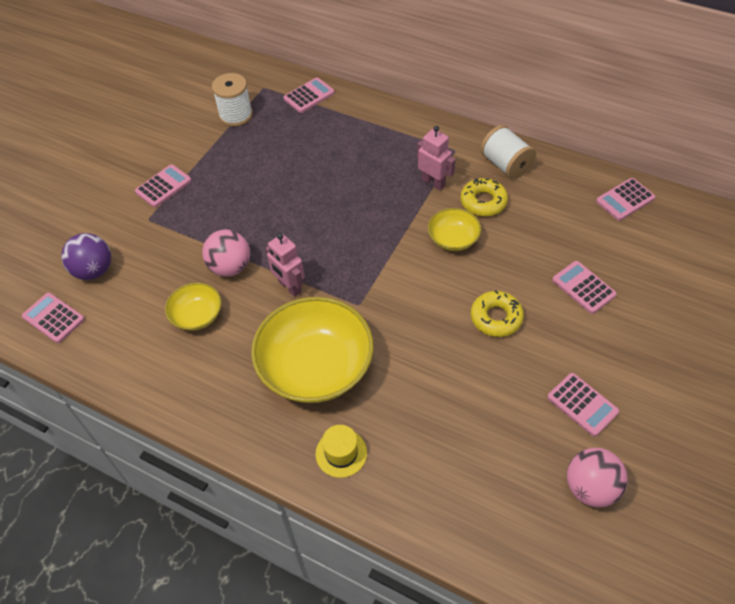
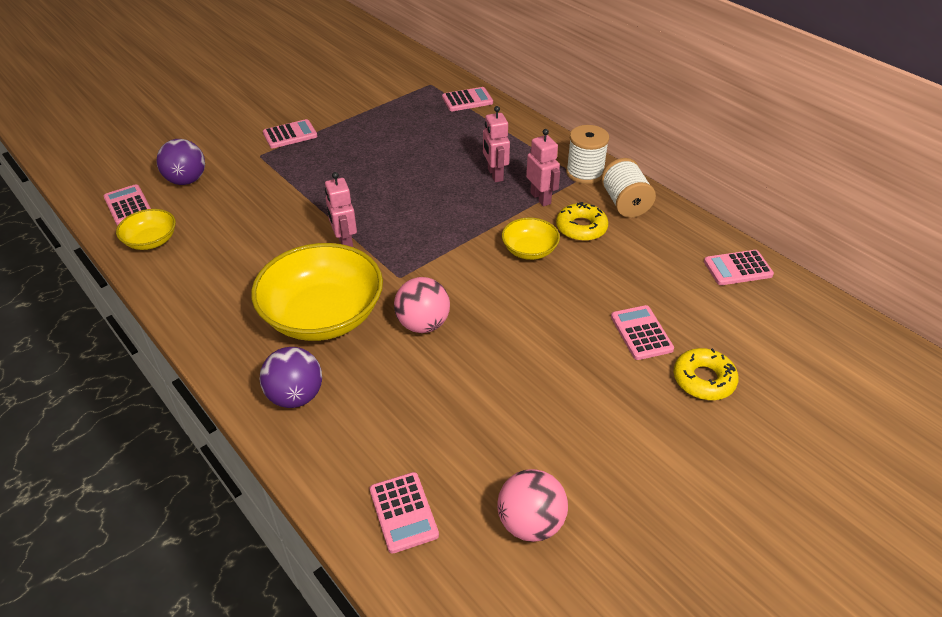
camera: 20 degrees right, 10 degrees down
(197, 315) = (247, 240): yellow bowl -> yellow bowl (151, 241)
(230, 267) = (303, 212): pink ball -> pink ball (423, 324)
(236, 115) = (391, 98): white spool -> white spool (585, 173)
(341, 453) = (296, 396): yellow hat -> purple ball
(380, 170) = (495, 175): none -> pink robot
(496, 318) = (529, 331): yellow donut -> yellow donut (703, 380)
(582, 405) = (571, 440): pink calculator -> pink calculator (403, 512)

